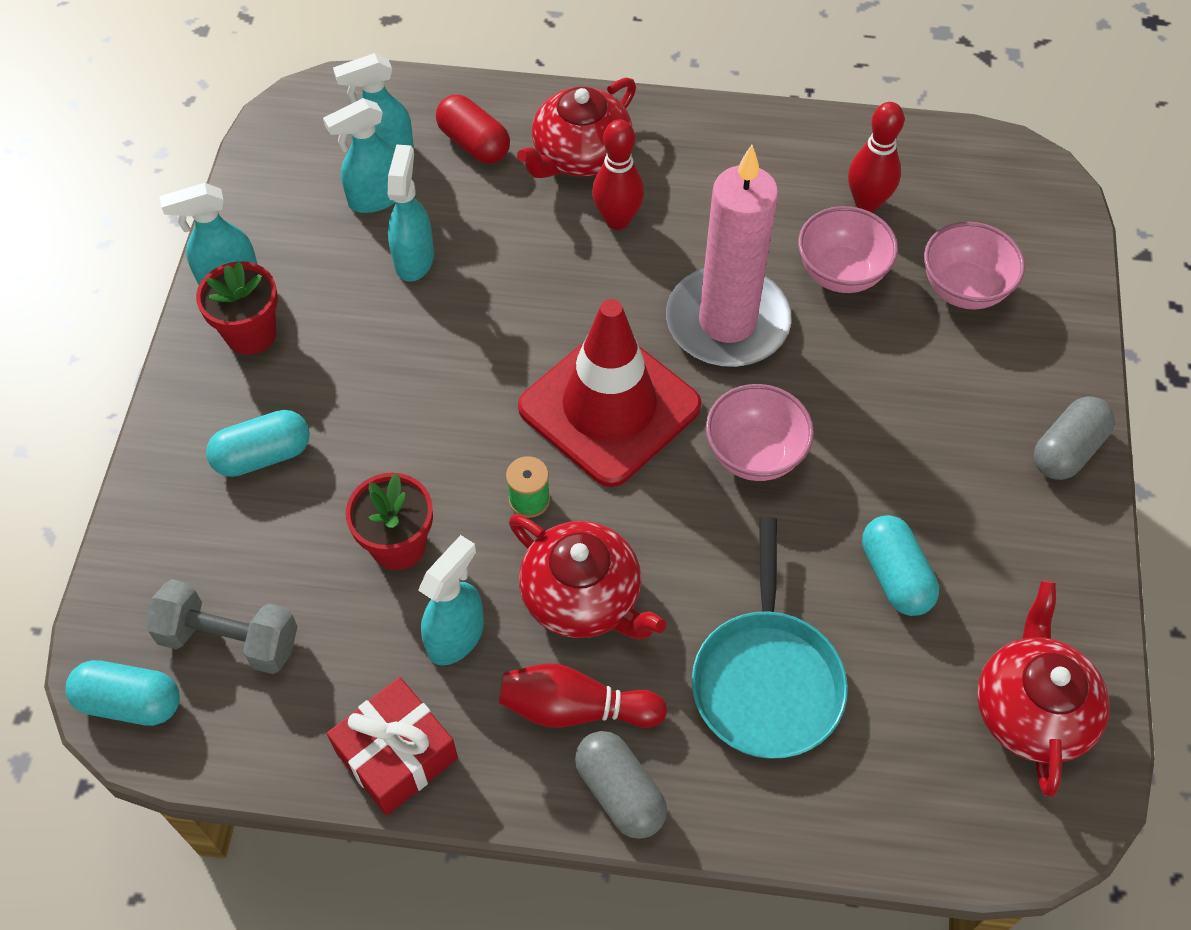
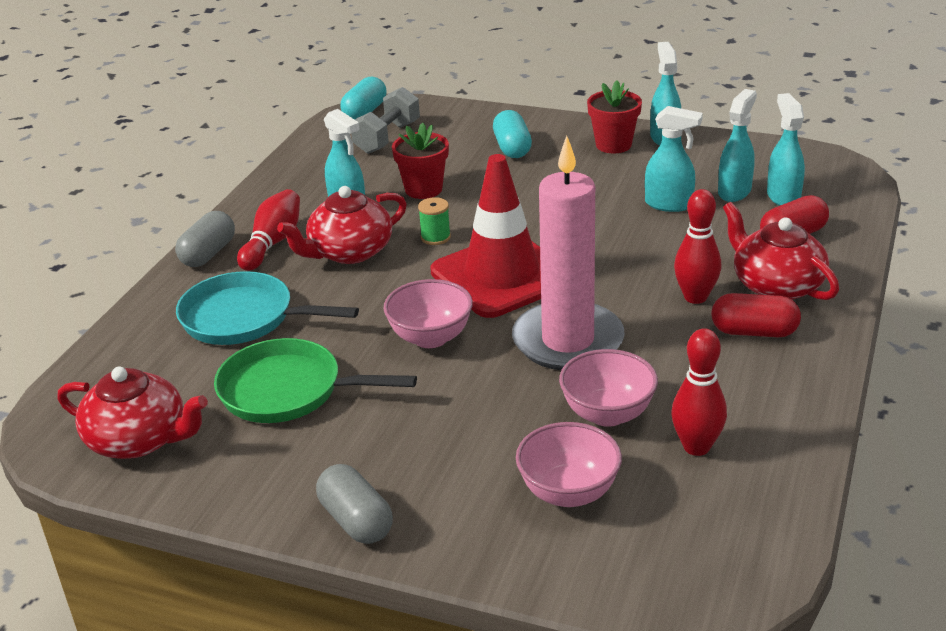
camera: 105 degrees right, 25 degrees down
(375, 198) = (734, 191): turquoise spray bottle -> turquoise spray bottle turned 45 degrees clockwise
(396, 755) = (283, 184): red gift -> none
(620, 792) = (208, 254): grey capsule -> grey capsule turned 45 degrees counterclockwise
(671, 169) = (754, 332): none -> red capsule
(895, 576) = (288, 391): turquoise capsule -> green pan

